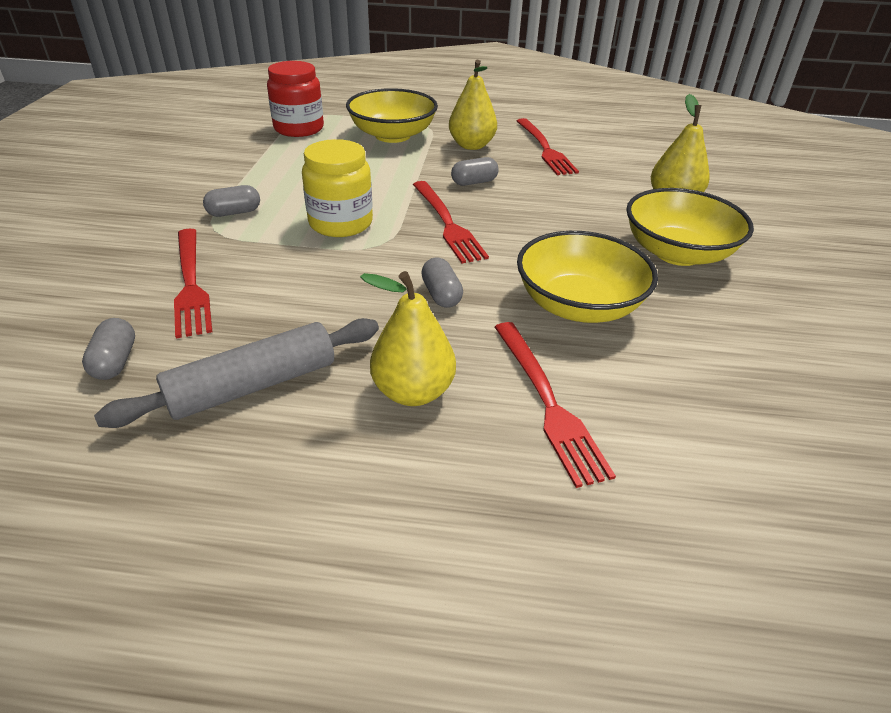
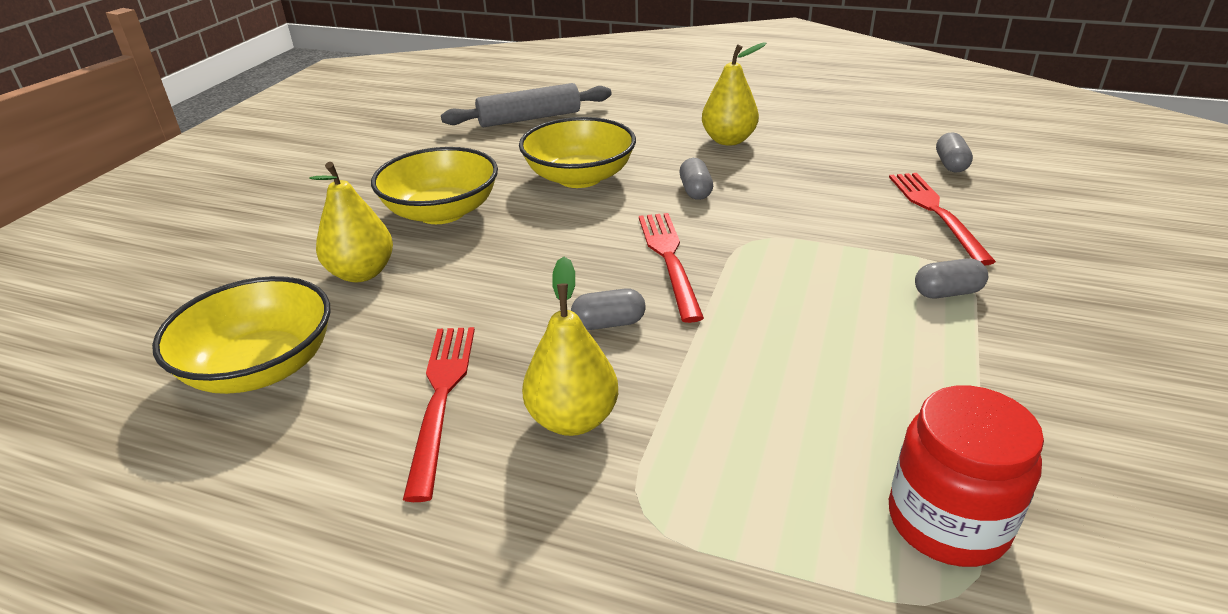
camera: 165 degrees left, 5 degrees down
(253, 385) = (839, 148): grey rolling pin -> grey rolling pin (529, 118)
(340, 223) = (801, 268): yellow jar -> none
(392, 135) = (726, 471): yellow bowl -> yellow bowl (261, 367)
(547, 402) = (642, 132): red fork -> none

